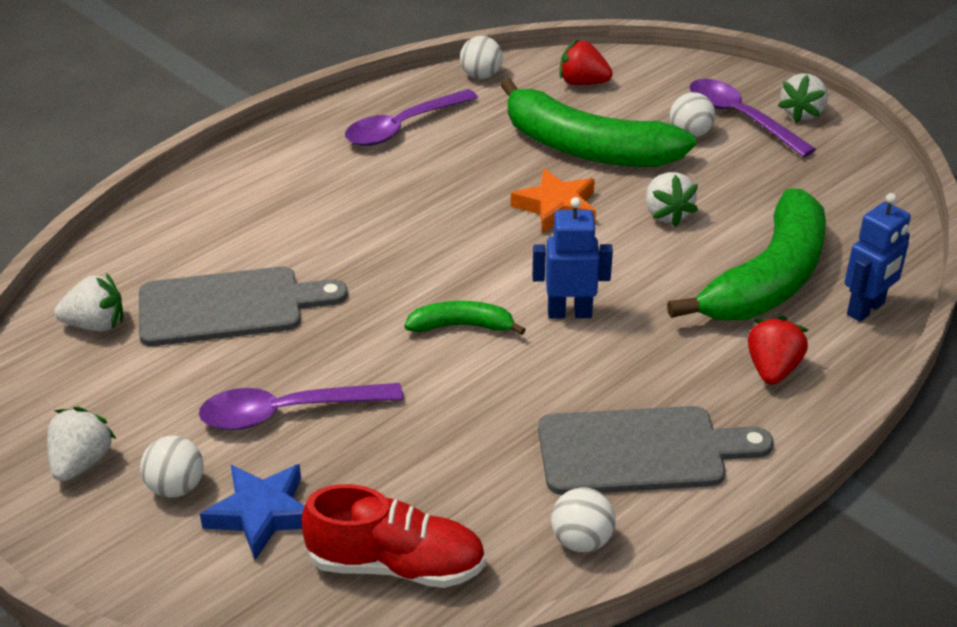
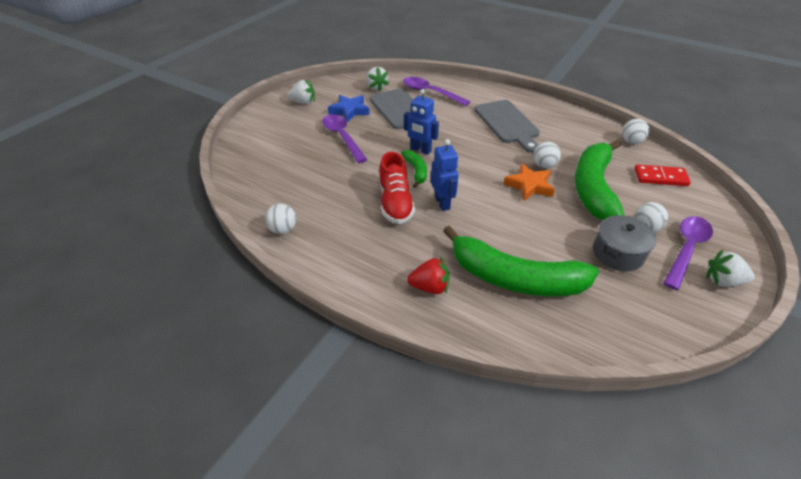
camera: 75 degrees right, 5 degrees up
(176, 487) = (295, 123): white ball -> white ball (544, 165)
(261, 514) = (285, 143): blue star -> blue star (349, 111)
(396, 565) = (262, 180): red shoe -> red shoe (395, 203)
(403, 127) = (561, 127): purple spoon -> purple spoon (430, 93)
(582, 83) = (660, 177): red strawberry -> red domino
(640, 451) = (347, 241): grey cutting board -> grey cutting board (507, 124)
(666, 214) = (552, 227): white strawberry -> none
(736, 174) = (618, 253): none -> grey pot
(866, 309) = (510, 330): blue robot -> blue robot (420, 150)

